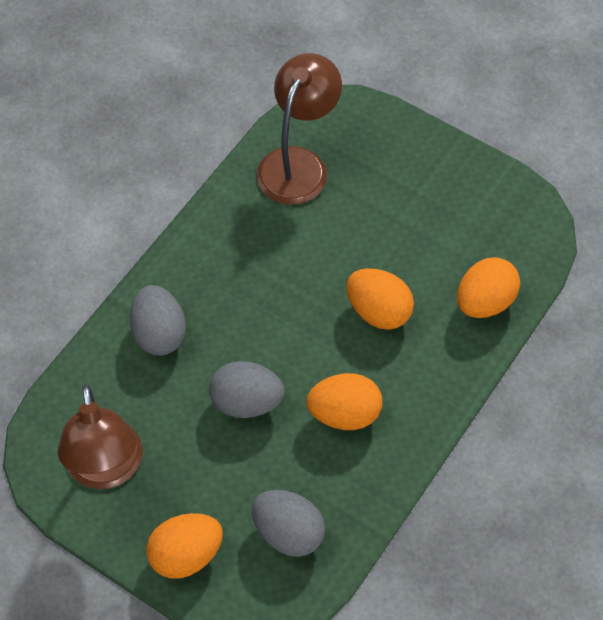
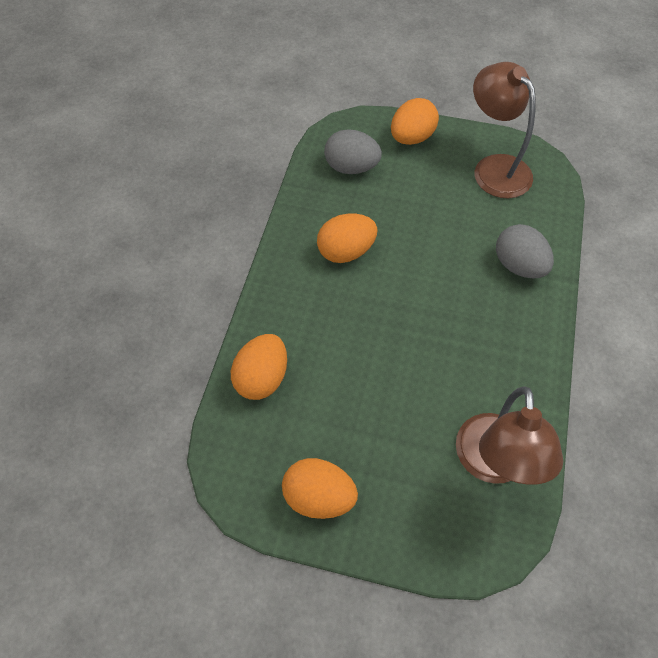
camera: 160 degrees right, 0 degrees up
(246, 402) = (423, 237): grey egg -> none
(378, 311) = (352, 339): orange egg -> orange egg (319, 497)

